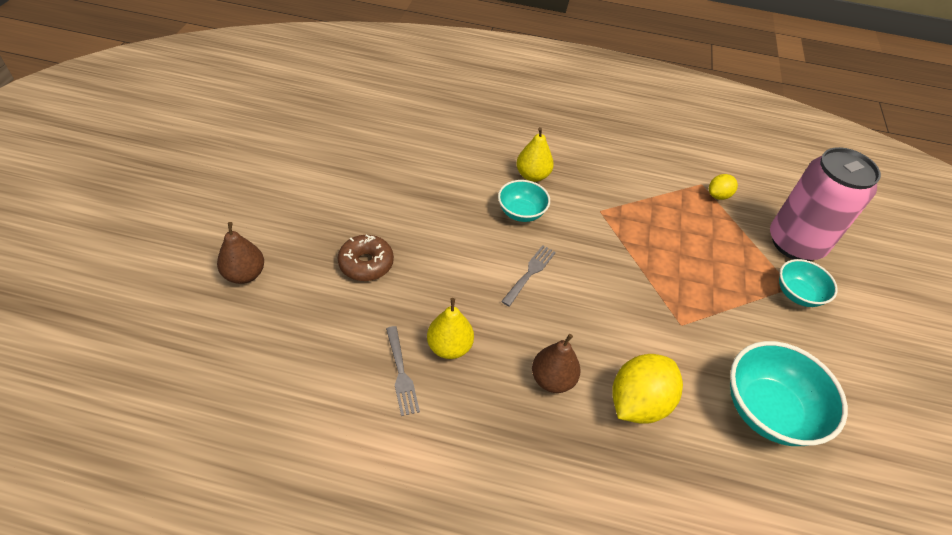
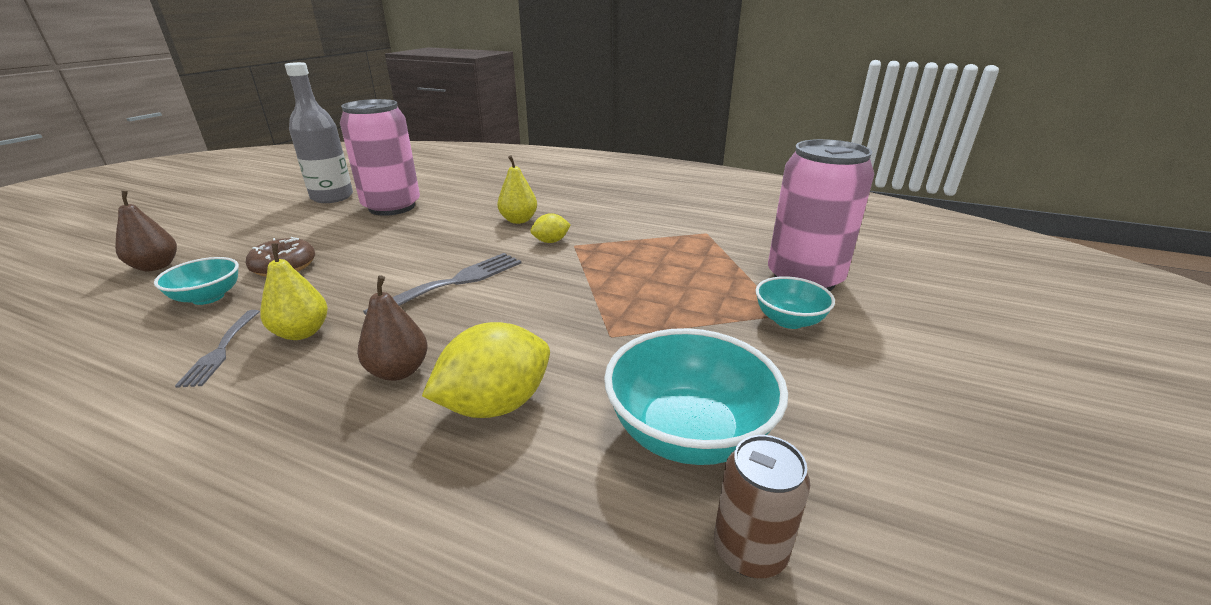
camera: 15 degrees right, 20 degrees down
(324, 146) = (332, 197): none -> grey bottle
(398, 160) = (392, 207): none -> pink can
(521, 212) = (484, 242): turquoise bowl -> turquoise bowl (208, 297)
(530, 273) = (453, 283): grey fork -> grey fork, size x1.59
(718, 195) = (721, 241): yellow lemon -> yellow lemon (551, 241)
(828, 490) = (749, 550): none -> brown can

